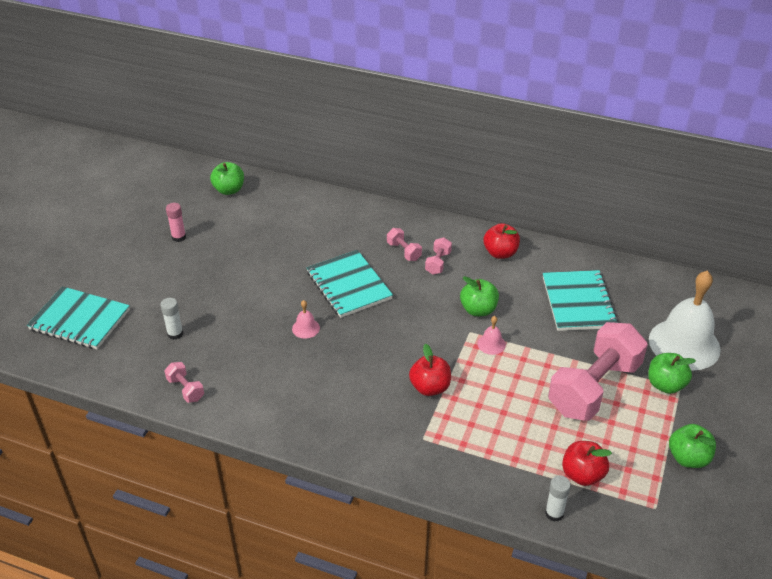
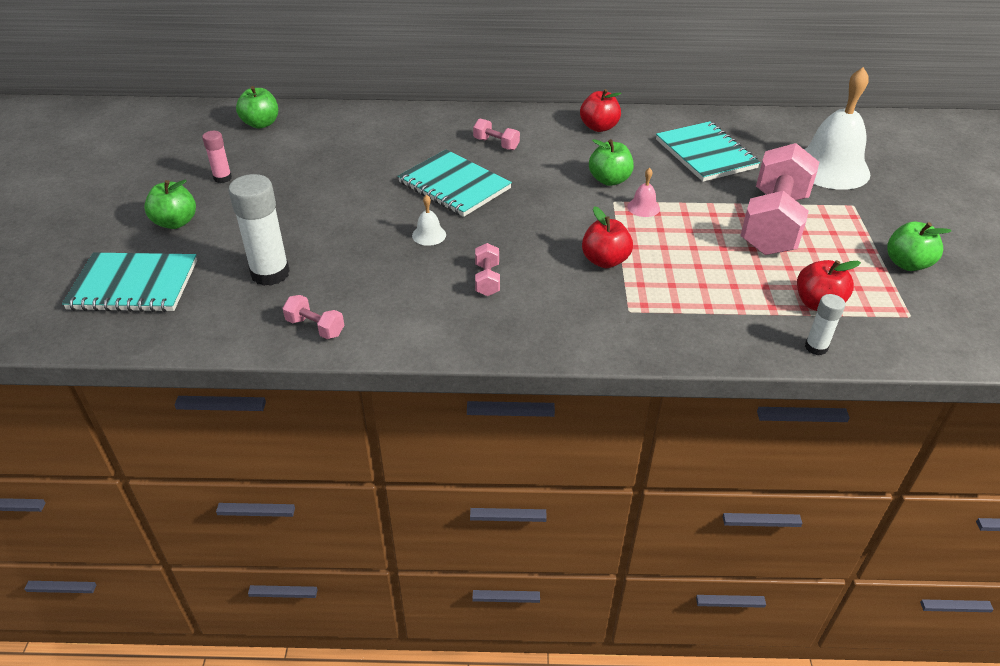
camera: 20 degrees left, 0 degrees up
(175, 334) = (270, 273): white glue stick -> white glue stick, size x1.87
(306, 328) = (429, 235): pink bell -> white bell
(438, 263) = (539, 147): pink dumbbell -> pink dumbbell (487, 280)
(665, 385) = (839, 206): green apple -> green apple (175, 222)

